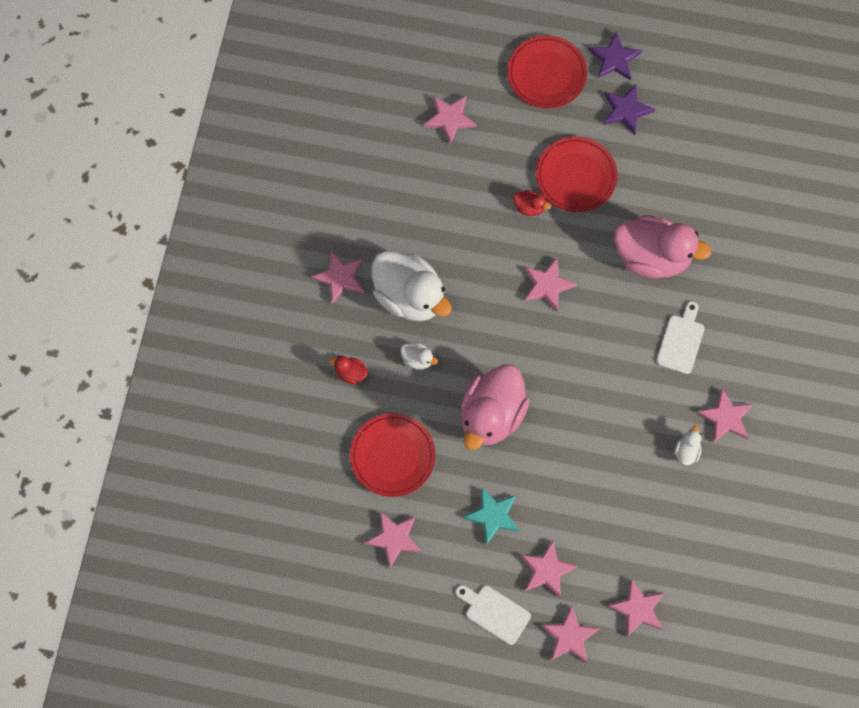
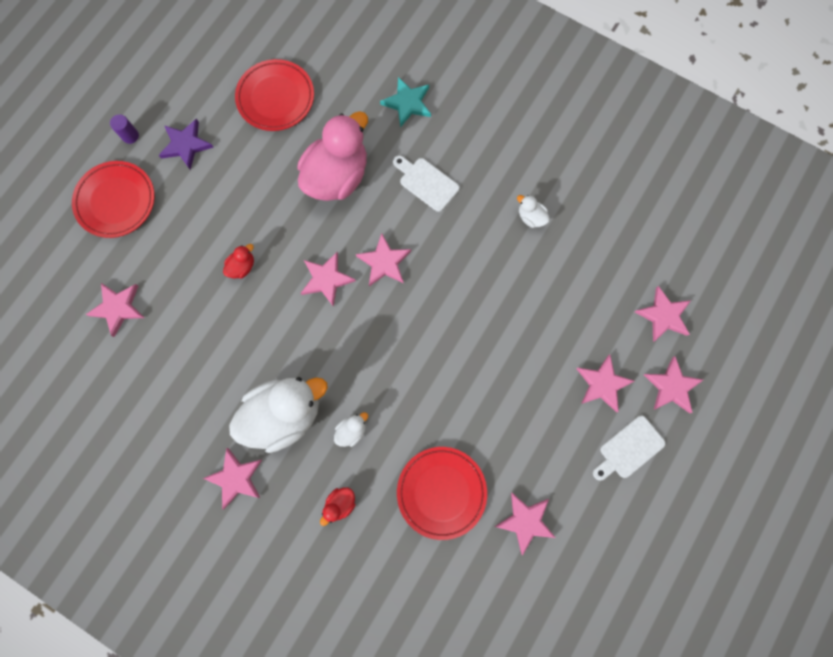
camera: 70 degrees left, 5 degrees up
(491, 415) = (434, 379): pink duck -> none
(493, 516) = (534, 415): turquoise star -> turquoise star (407, 103)
(576, 176) = (230, 213): red plate -> red plate (275, 98)
(614, 59) = (130, 136): purple star -> purple cylinder
(725, 418) = (511, 173): pink star -> pink star (384, 262)

